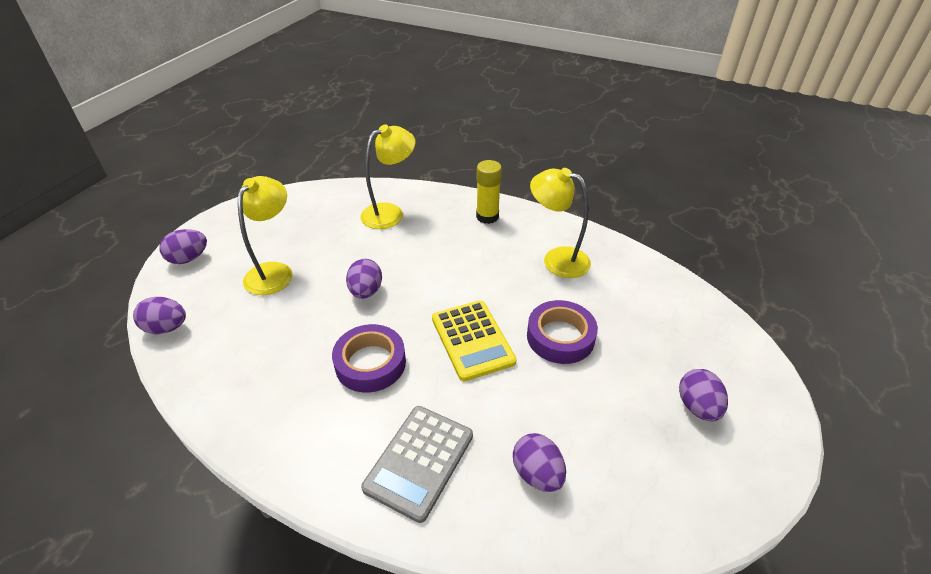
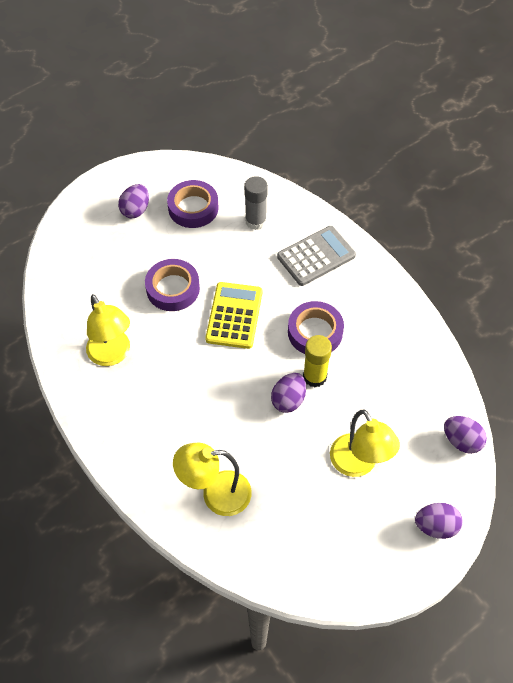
camera: 150 degrees left, 15 degrees up
(274, 272) = (358, 464): yellow lamp -> yellow lamp turned 75 degrees counterclockwise
(487, 216) = (128, 437): yellow glue stick -> yellow glue stick (314, 376)
(537, 474) = (256, 221): purple egg -> grey glue stick
(635, 449) = (193, 208): none -> purple tape

